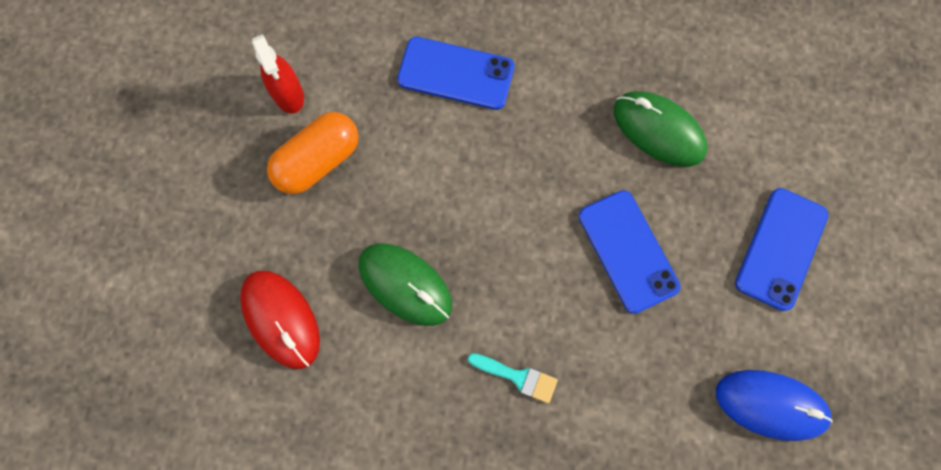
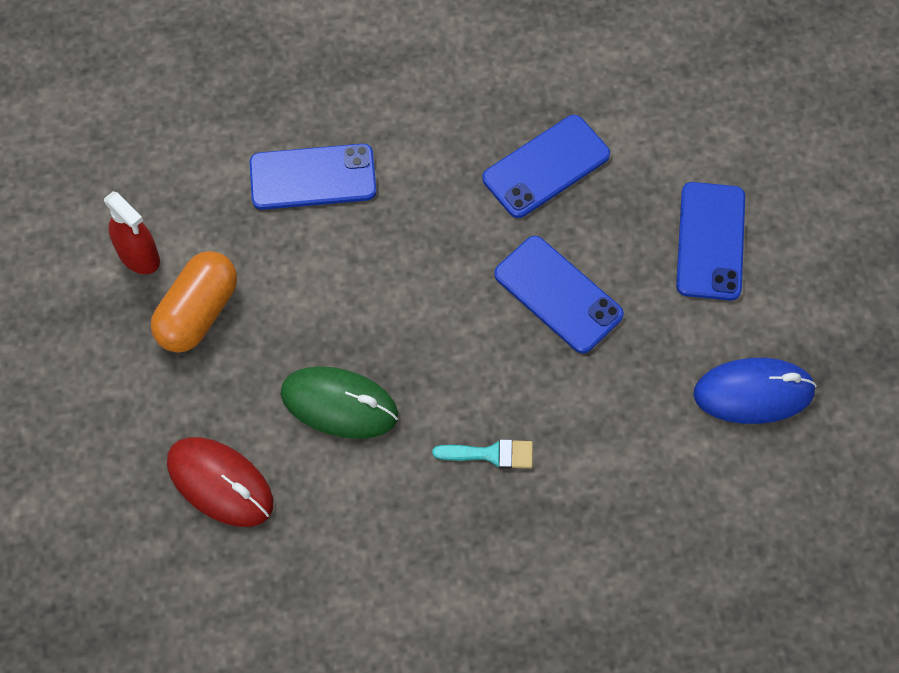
camera: 20 degrees left, 10 degrees down
(658, 130) = (546, 167): green mouse -> blue phone

